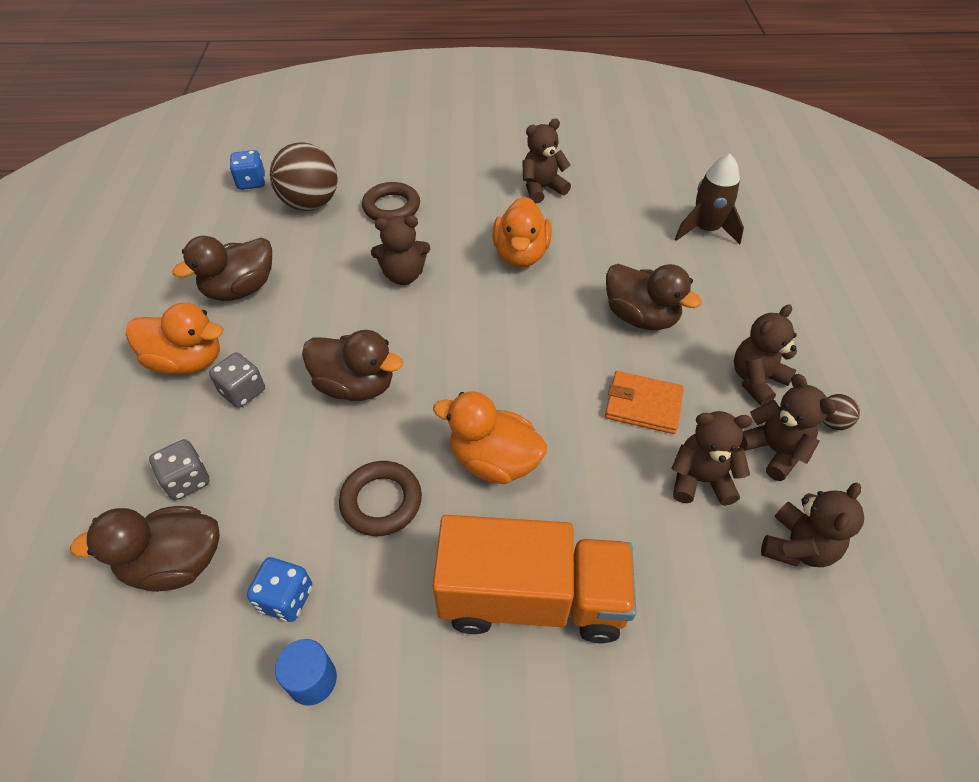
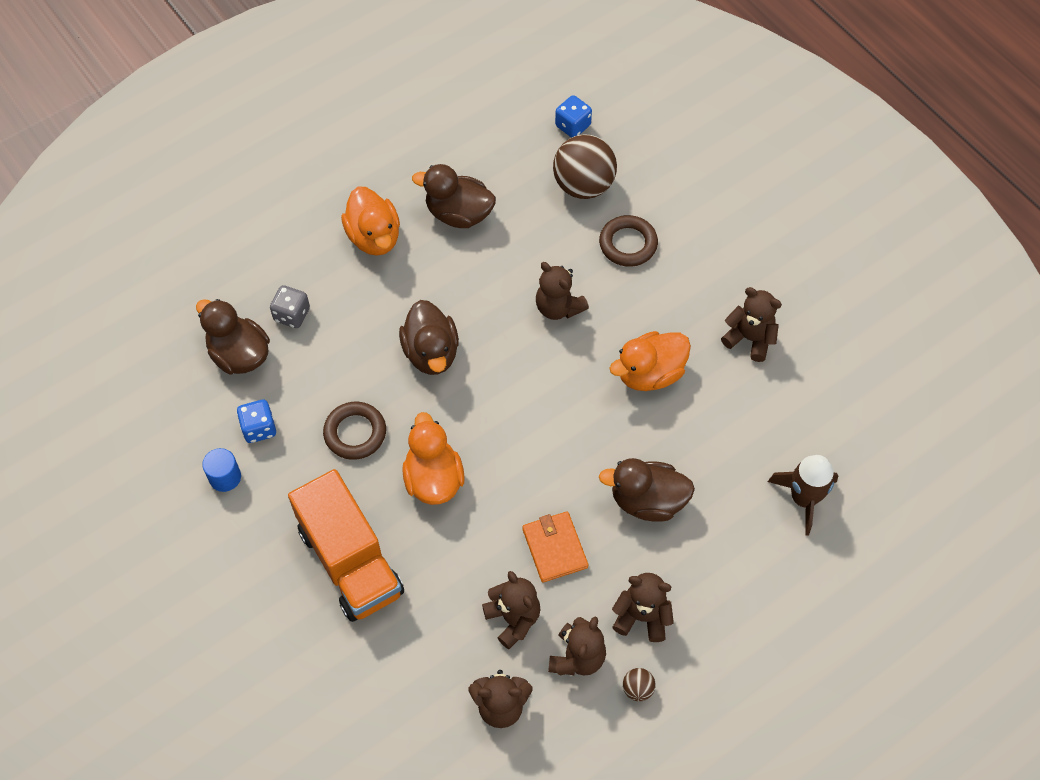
camera: 55 degrees right, 10 degrees up
(243, 392) = (375, 290): grey dice -> none
(641, 317) = (647, 501): brown duck -> brown duck turned 90 degrees clockwise

